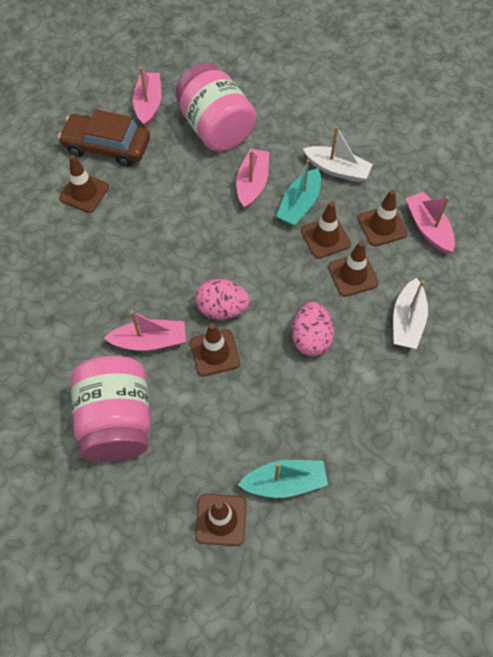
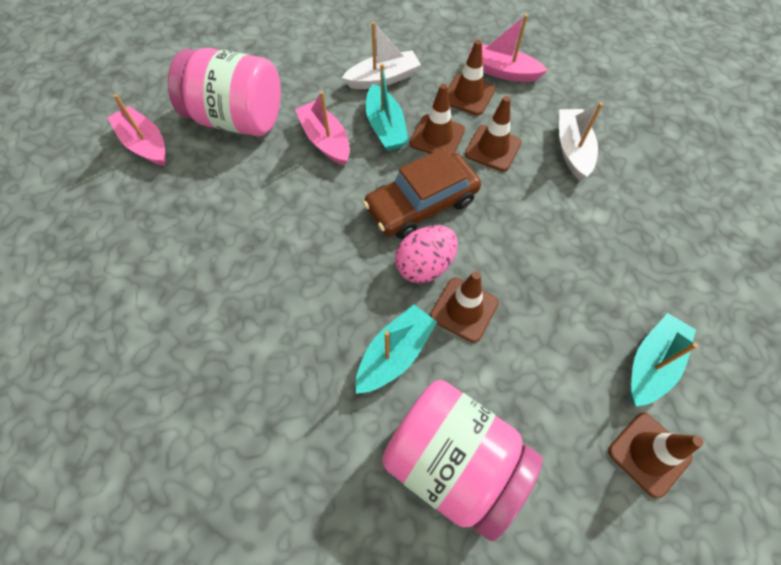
camera: 45 degrees left, 0 degrees up
(84, 192) = (165, 273): brown traffic cone -> none
(107, 146) = (142, 212): brown car -> brown car (421, 204)
(150, 341) = (394, 354): pink boat -> turquoise boat
(311, 338) = (523, 225): pink egg -> none
(407, 321) = (572, 150): white boat -> white boat turned 150 degrees counterclockwise

